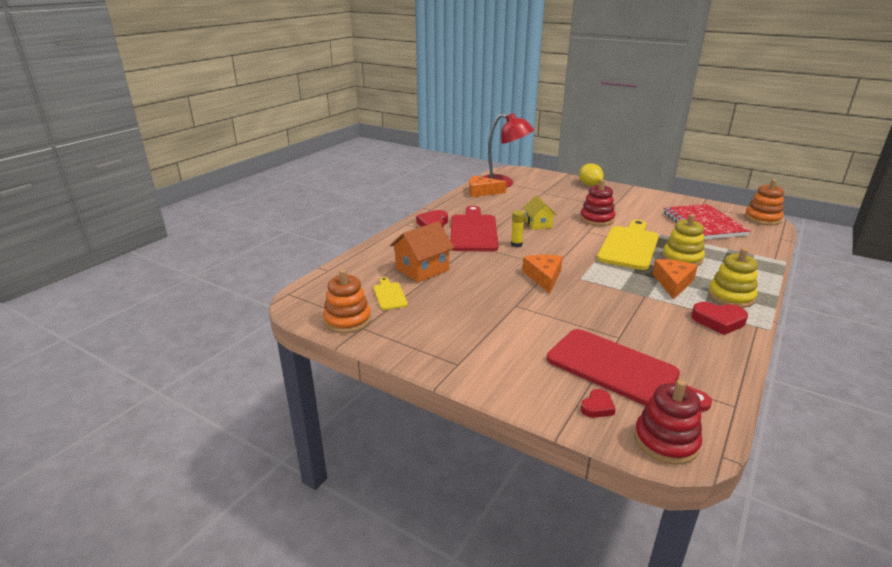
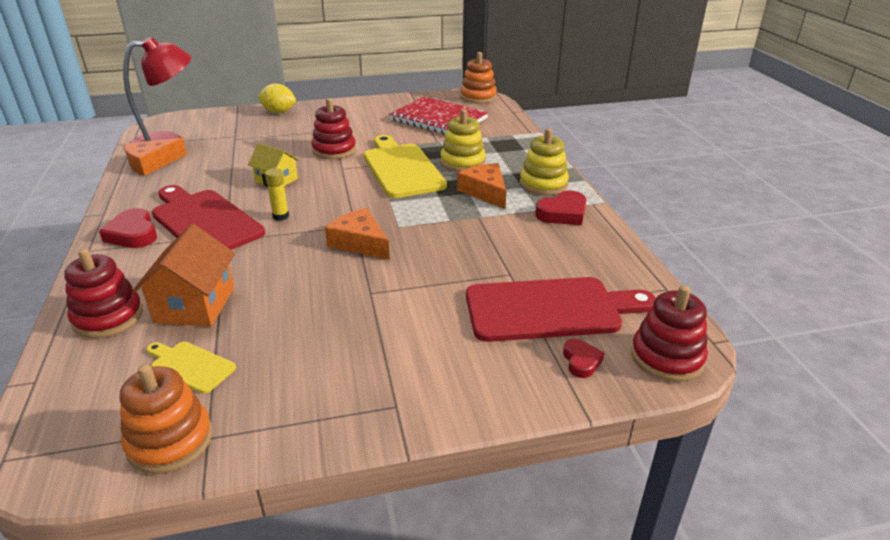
camera: 45 degrees left, 5 degrees up
(381, 258) = (108, 317): none -> red stacking toy

